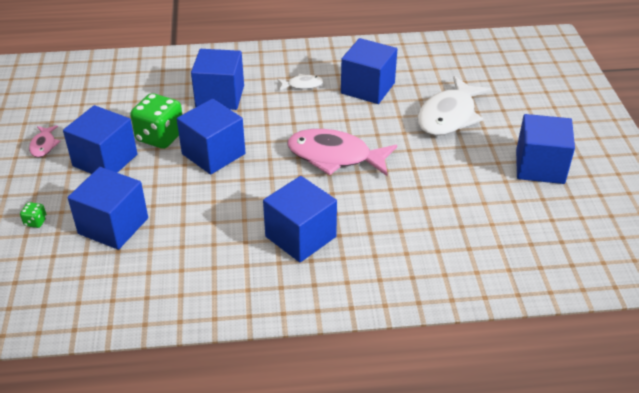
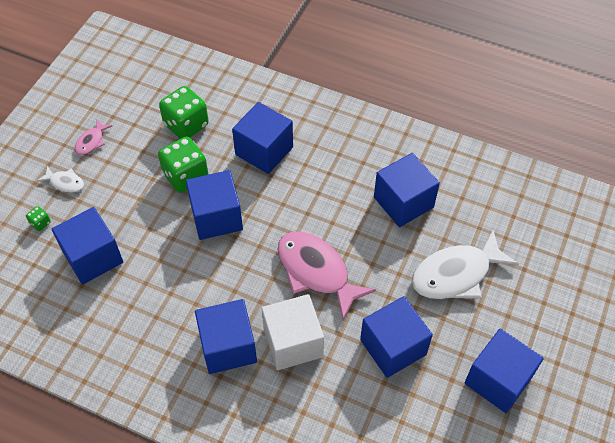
camera: 30 degrees right, 15 degrees up
(105, 160) = (127, 182): blue cube -> blue cube (393, 347)
(132, 103) = (186, 125): none -> green dice
(302, 85) = (345, 170): white fish -> white fish (65, 183)
(356, 210) = (293, 342): none -> white cube

